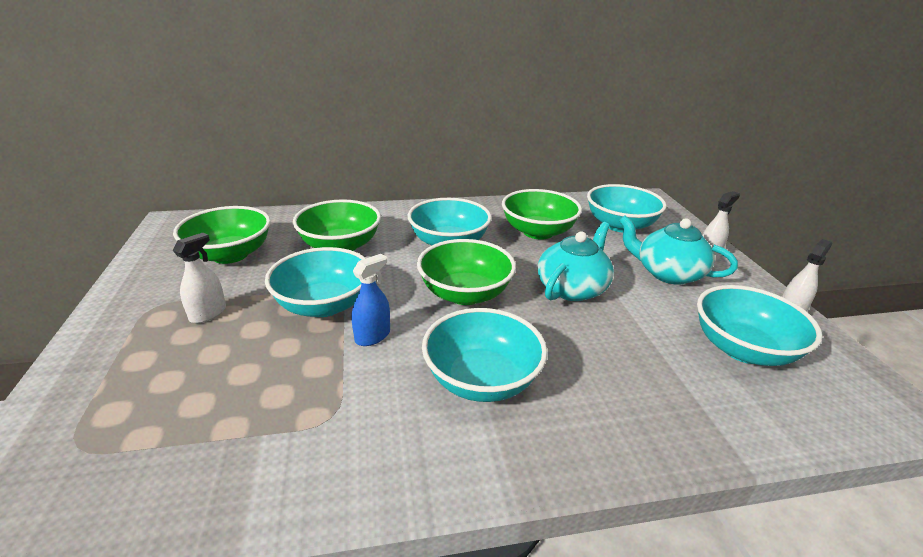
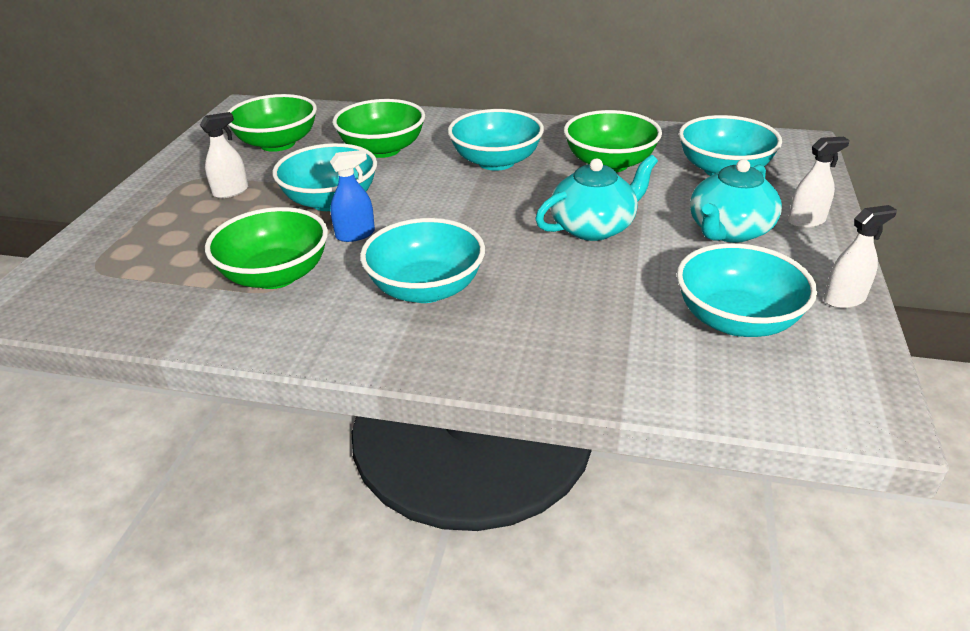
camera: 25 degrees right, 5 degrees up
(465, 294) = (472, 213): green bowl -> green bowl (275, 275)
(668, 273) = (729, 231): turquoise teapot -> turquoise teapot turned 105 degrees counterclockwise

